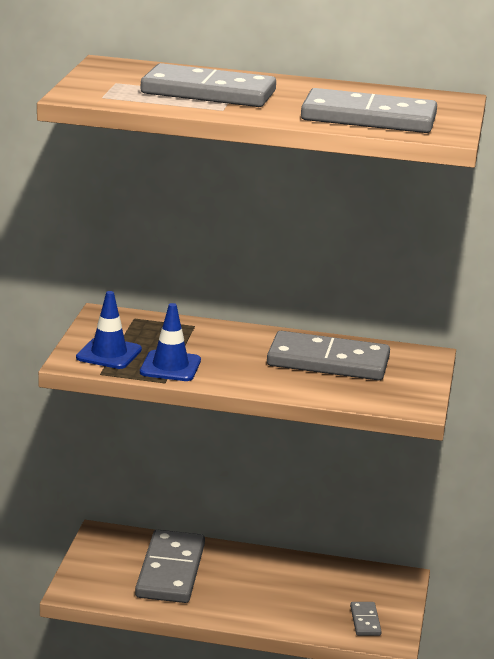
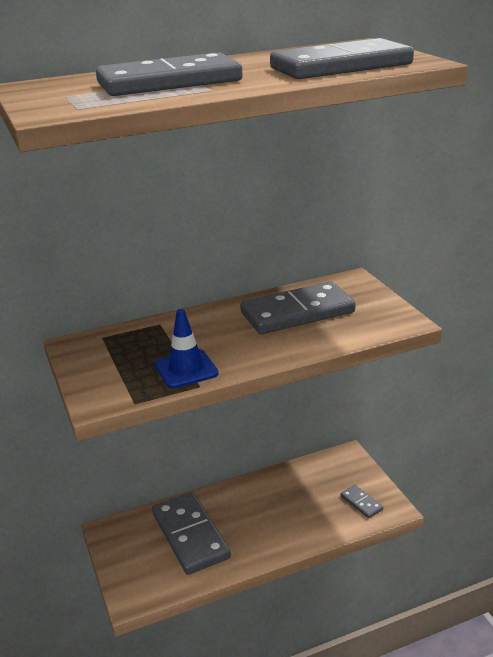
camera: 30 degrees left, 5 degrees up
(109, 354) = (120, 380): blue traffic cone -> none

